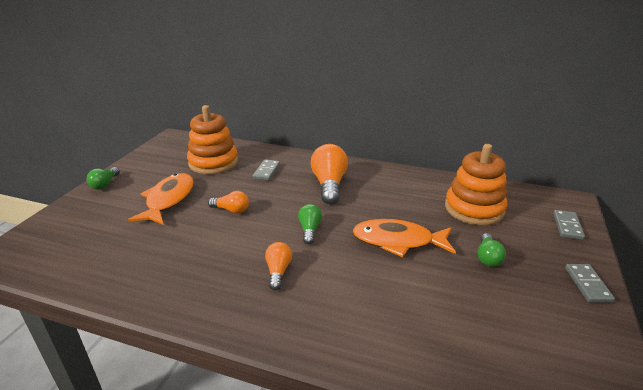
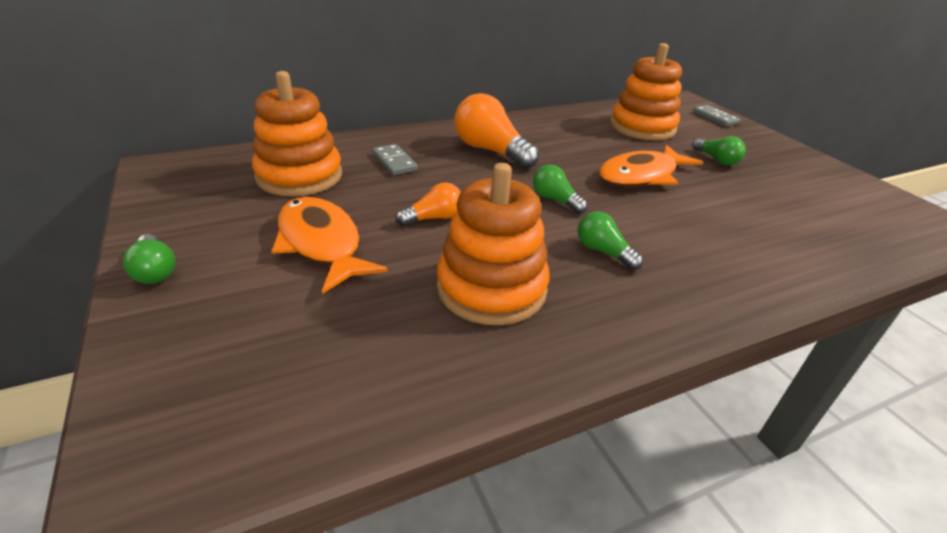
camera: 45 degrees left, 5 degrees up
(193, 257) = (491, 288): none -> orange stacking toy
(278, 271) = (603, 252): orange light bulb -> green light bulb
(587, 284) = (792, 152): grey domino -> none

